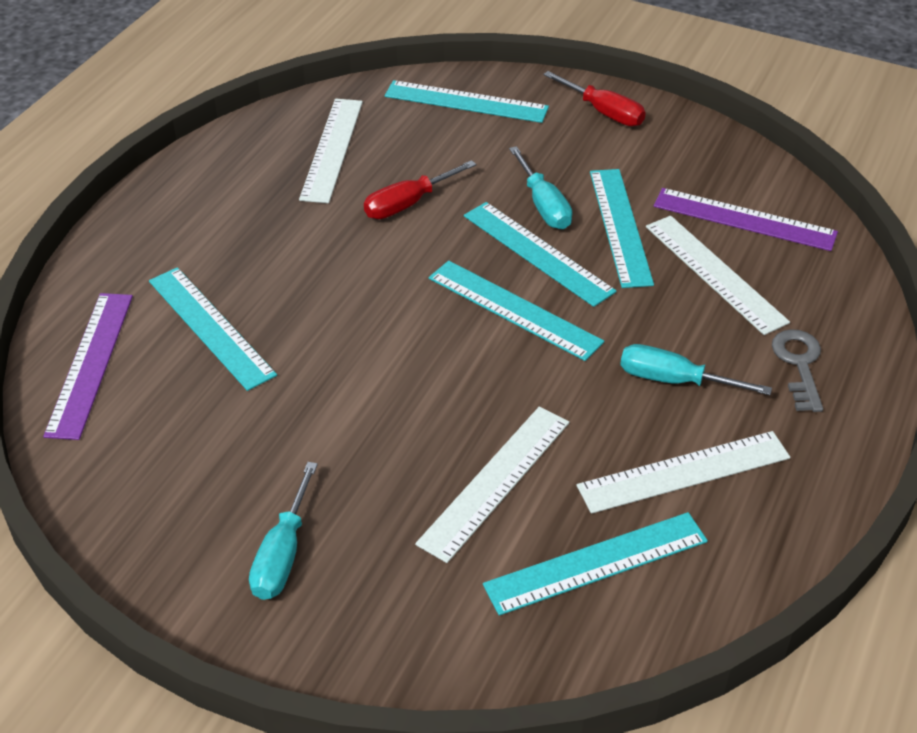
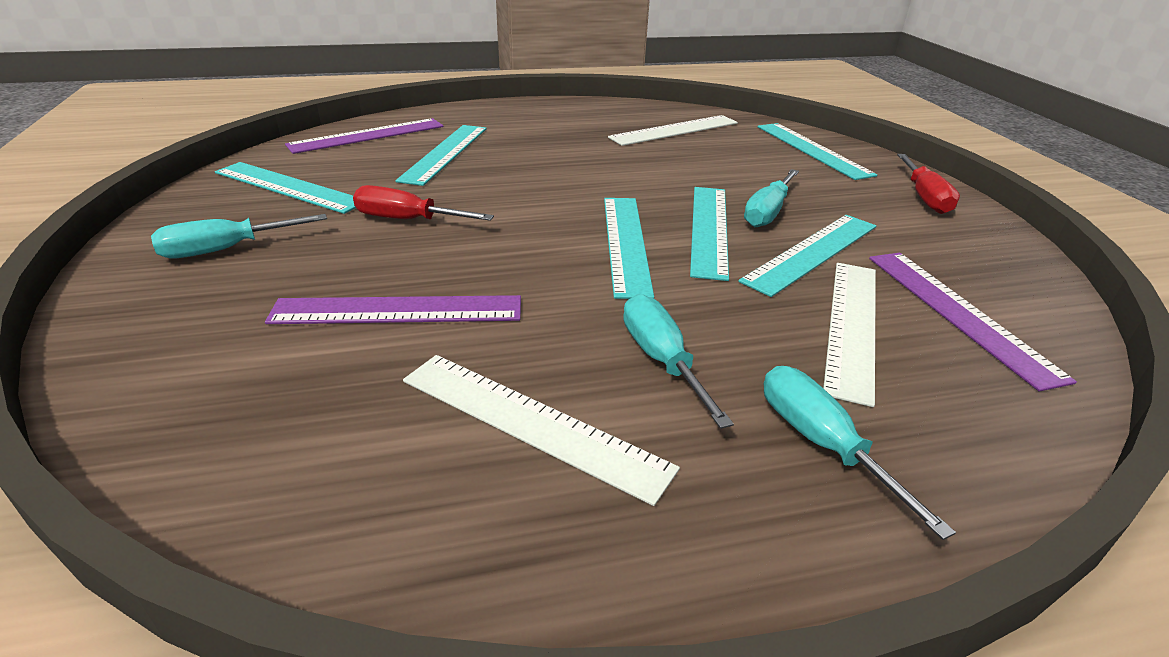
camera: 50 degrees right, 10 degrees down
(408, 204) = (669, 167): red screwdriver -> red screwdriver (408, 220)
(495, 482) = (397, 311): white ruler -> purple ruler
(596, 563) = (328, 414): turquoise ruler -> turquoise ruler (288, 187)
(799, 364) = (822, 444): grey key -> turquoise screwdriver

